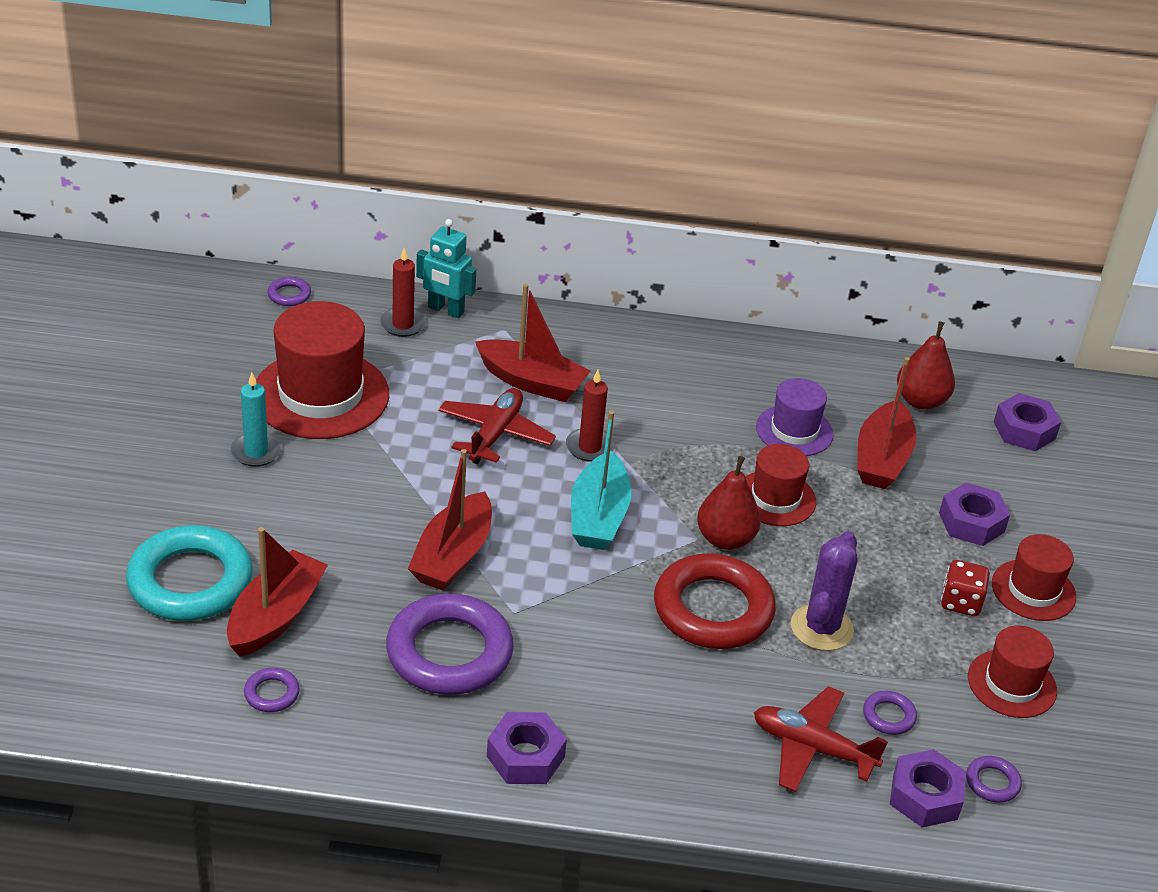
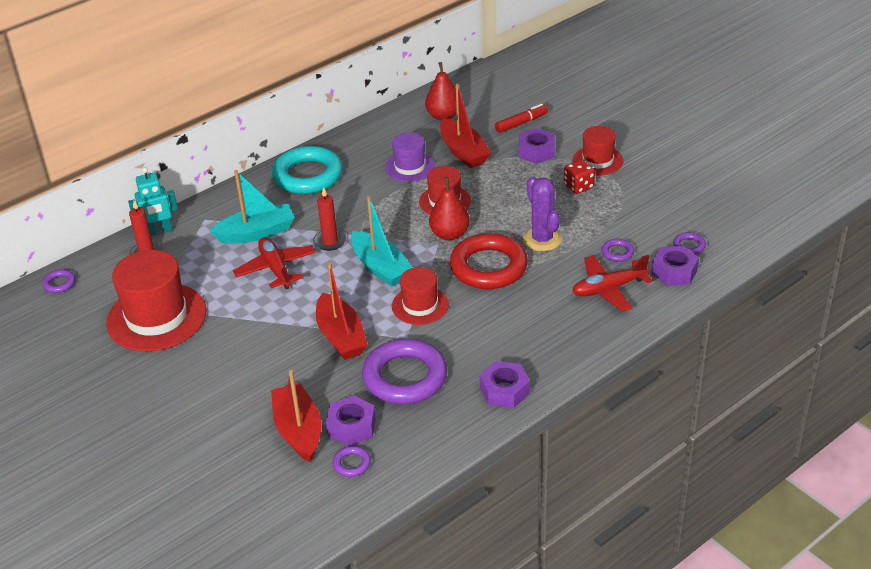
camera: 40 degrees left, 0 degrees up
(190, 581) = (229, 452): turquoise ring -> turquoise ring (307, 175)
(256, 452) = (165, 368): turquoise candle -> none
(532, 382) = (256, 233): red boat -> turquoise boat
(1003, 476) = (521, 123): none -> red marker
(1012, 684) = (642, 203): red hat -> red hat (420, 305)
(1024, 430) = (502, 98): purple nut -> purple nut (351, 426)

